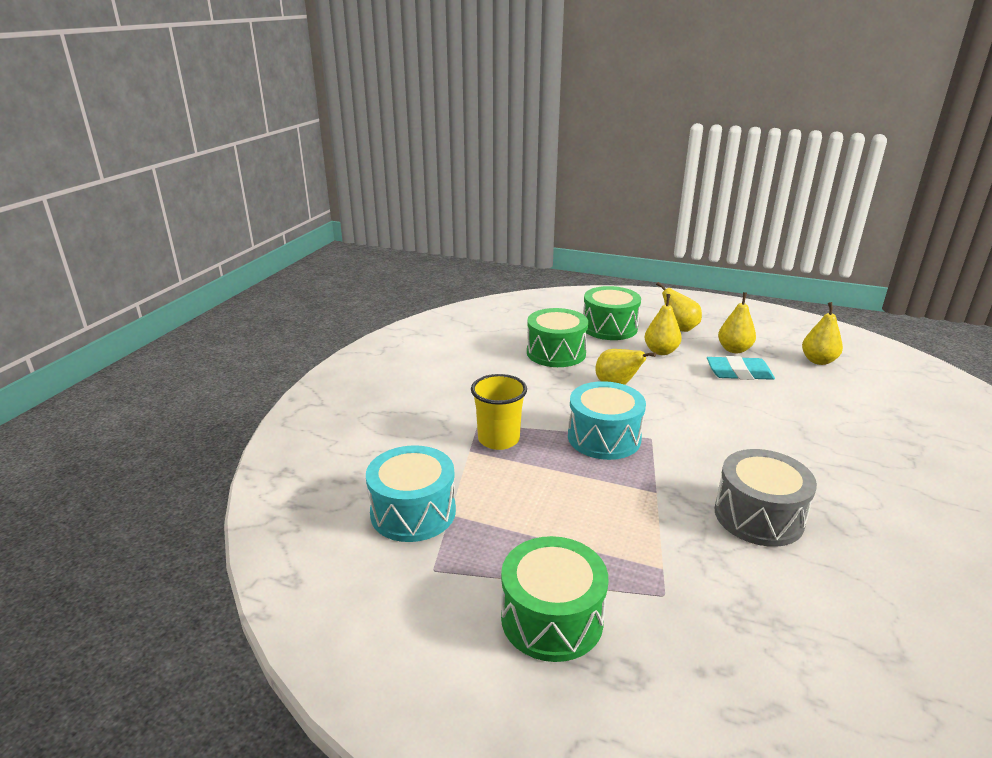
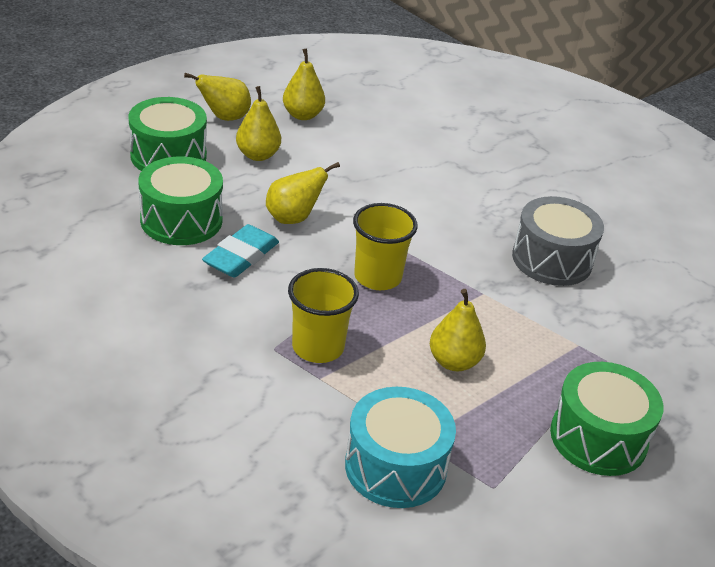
camera: 65 degrees left, 10 degrees up
(604, 438) = (377, 277): turquoise drum -> yellow cup
(739, 373) = (346, 139): turquoise eraser -> turquoise eraser (241, 256)
(818, 361) = (369, 89): yellow pear -> yellow pear (454, 362)

